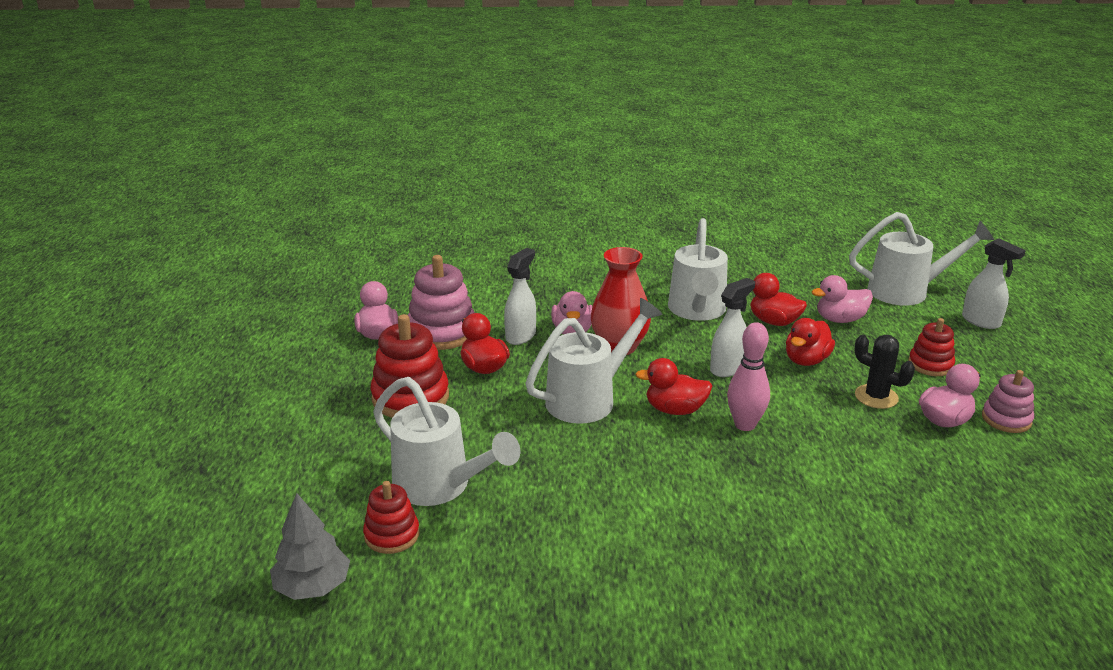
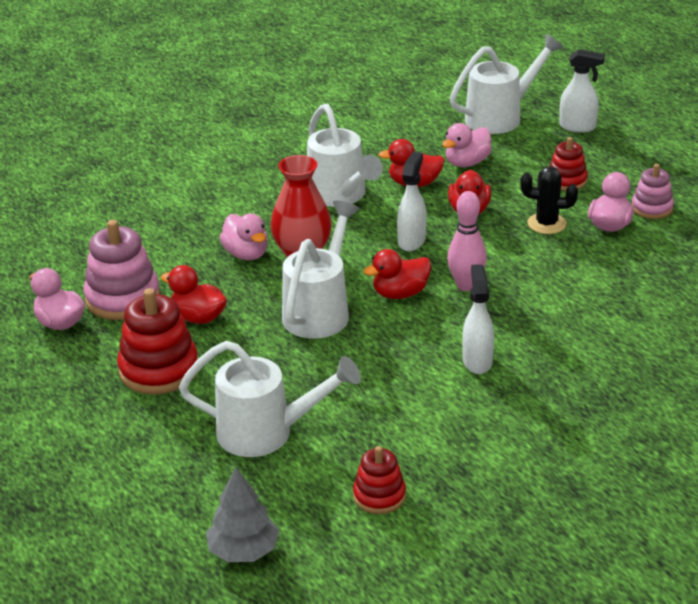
camera: 30 degrees left, 5 degrees up
(392, 535) = (266, 486): red stacking toy -> red stacking toy (379, 496)
(521, 336) = (202, 275): white spray bottle -> white spray bottle (477, 361)

